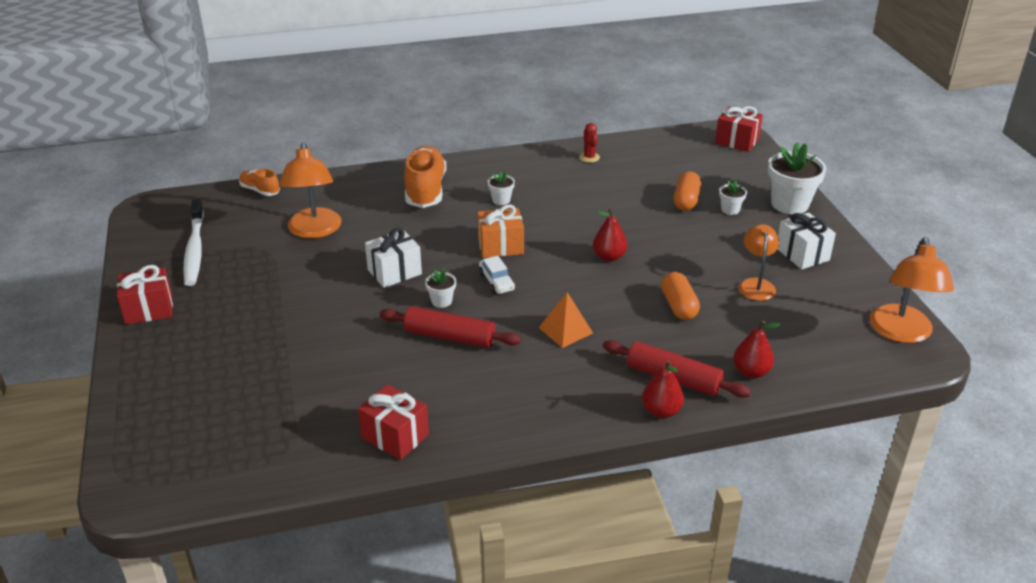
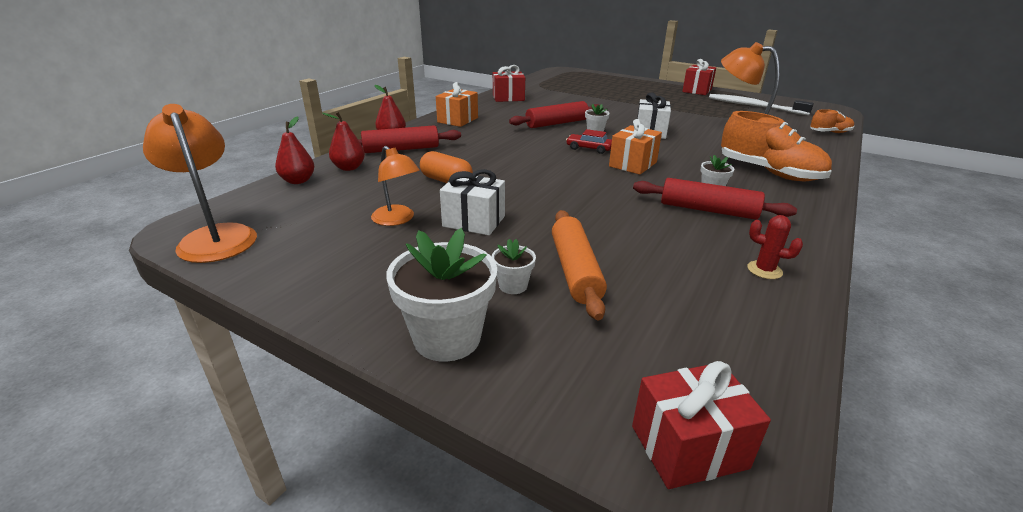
camera: 135 degrees right, 5 degrees down
(496, 281) = (589, 148): white car -> red car
(539, 191) = (708, 210): none -> red rolling pin
(544, 409) = (457, 120): none -> orange gift
(565, 330) = (501, 145): orange pyramid -> none
(609, 257) = (550, 188): red pear -> red pear (298, 181)
(686, 201) = (575, 271): orange capsule -> orange rolling pin
(802, 254) = (372, 270): white gift -> white gift (474, 221)

